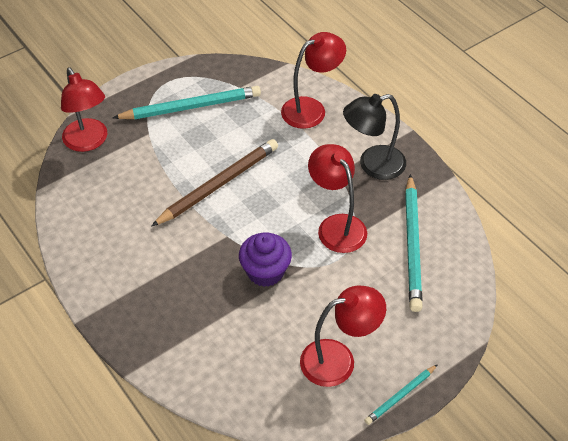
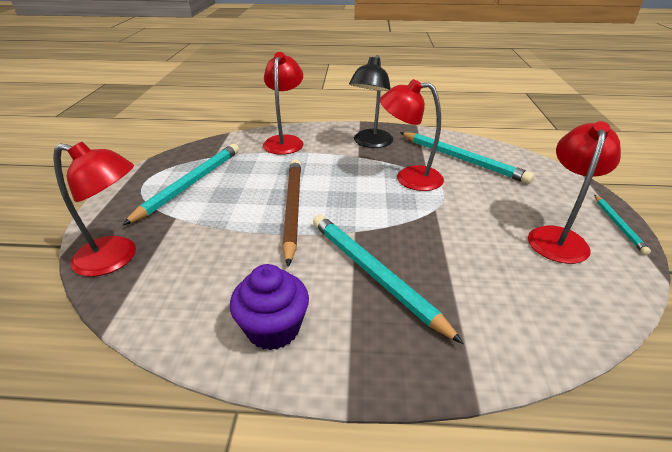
camera: 50 degrees left, 15 degrees down
(190, 273) = (374, 274): none -> turquoise pencil
(265, 271) = (420, 229): purple cupcake -> purple cupcake (273, 328)

